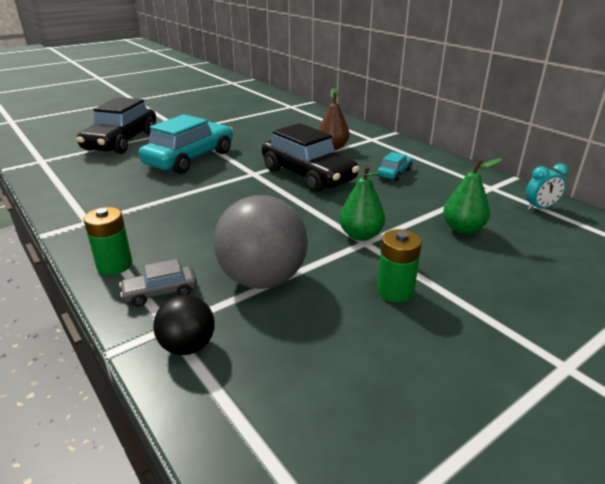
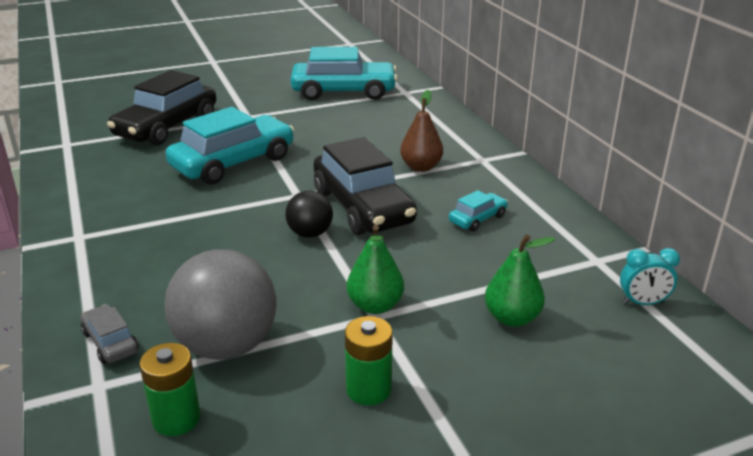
camera: 15 degrees right, 0 degrees up
(114, 265) = (80, 299): green battery -> green battery (176, 419)
(160, 292) = (110, 342): grey car -> grey car turned 60 degrees clockwise
(188, 346) = (106, 412): black ball -> black ball (310, 234)
(246, 109) = (344, 92): none -> turquoise car

